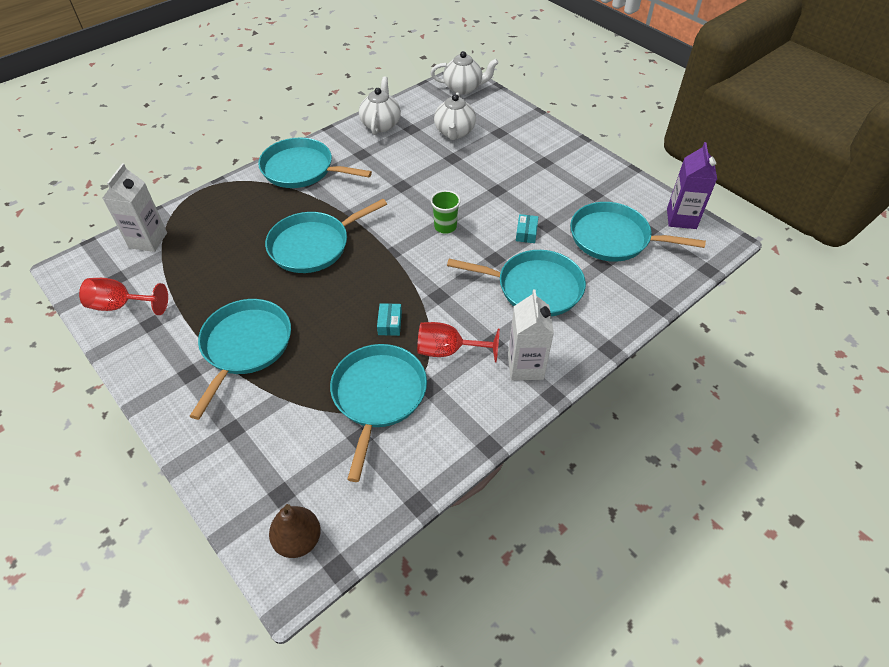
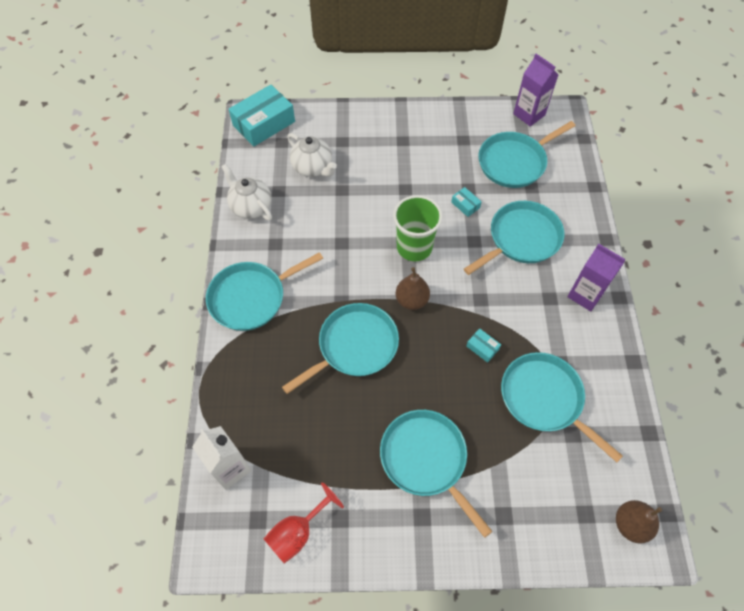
camera: 50 degrees left, 10 degrees up
(313, 245) = (354, 346): turquoise pan -> turquoise pan turned 135 degrees counterclockwise
(391, 254) = (411, 300): none -> brown pear
(445, 226) = (414, 247): green cup -> green cup, size x1.70
(448, 351) = (537, 329): red goblet -> none
(463, 88) = (264, 123): white teapot -> turquoise box
(525, 366) = (585, 295): white carton -> purple carton

